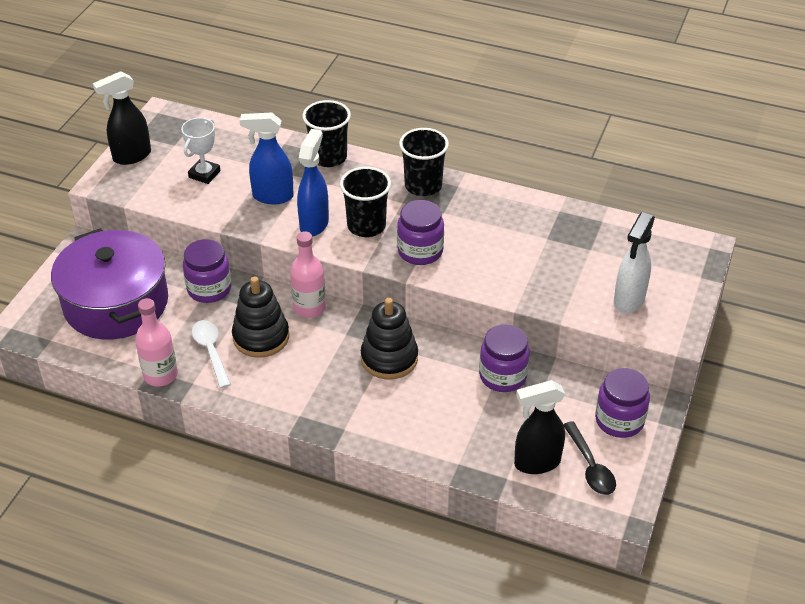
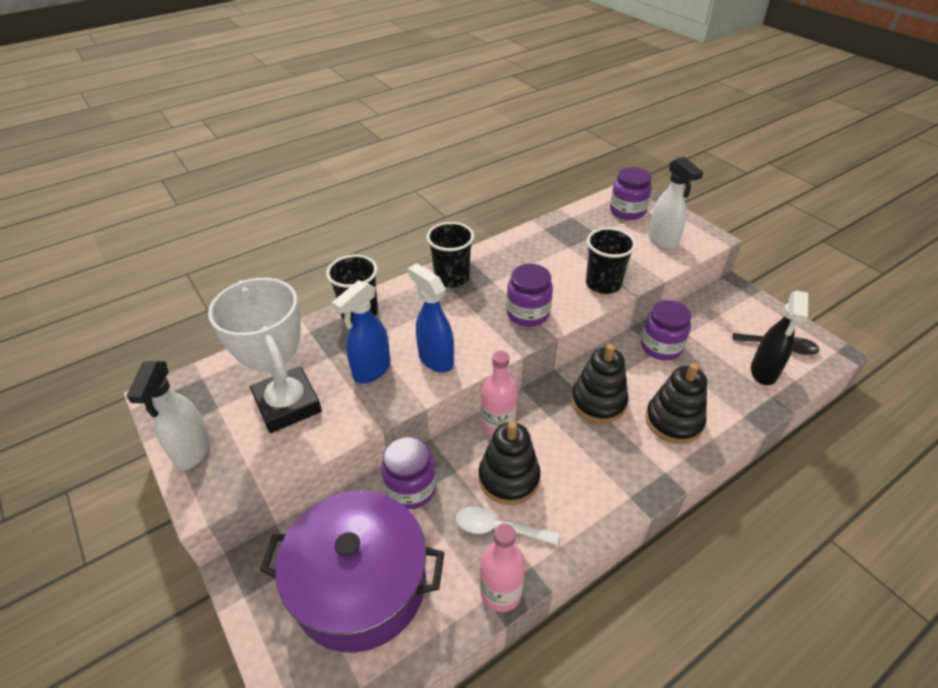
camera: 55 degrees left, 0 degrees up
(131, 156) = (192, 451): black spray bottle -> white spray bottle
(204, 174) = (287, 404): white trophy -> white trophy, size x1.97
(366, 226) = (469, 329): black cup -> black cup (603, 284)
(409, 416) = (673, 421): none -> black stacking toy
(619, 420) = (740, 312): purple jar -> purple jar (627, 211)

